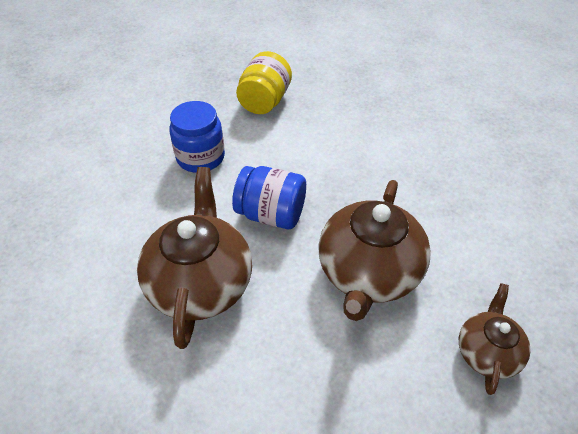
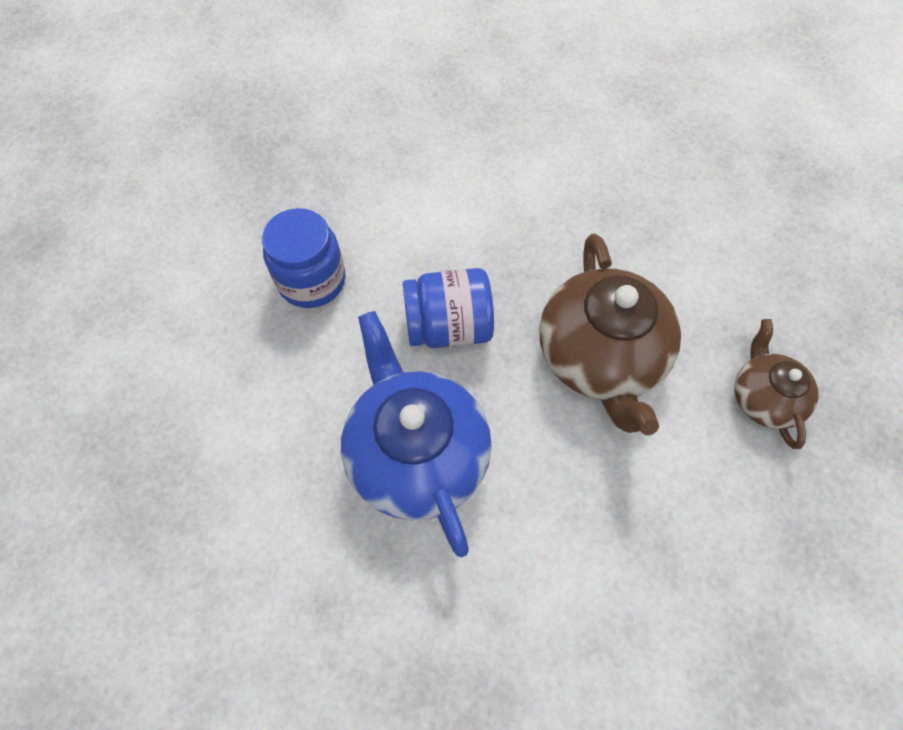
camera: 25 degrees left, 15 degrees up
(200, 283) = (416, 454): brown teapot -> blue teapot
(264, 101) = (347, 163): yellow jar -> none

